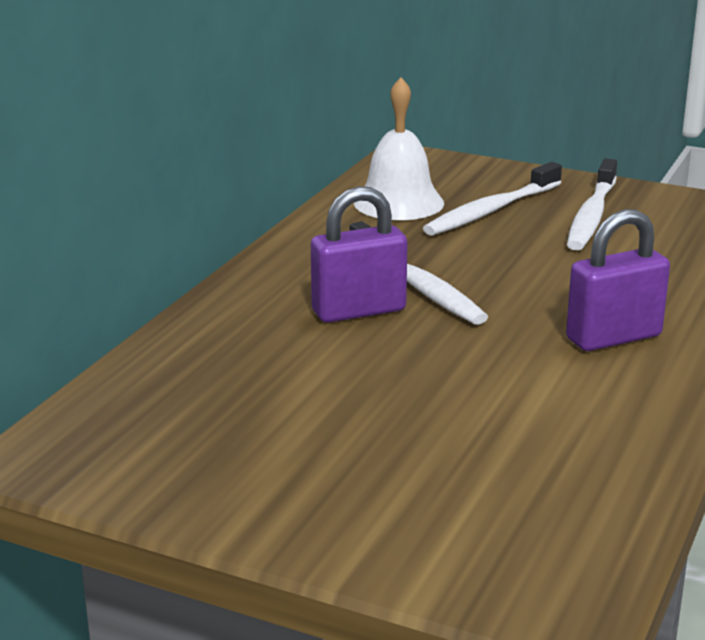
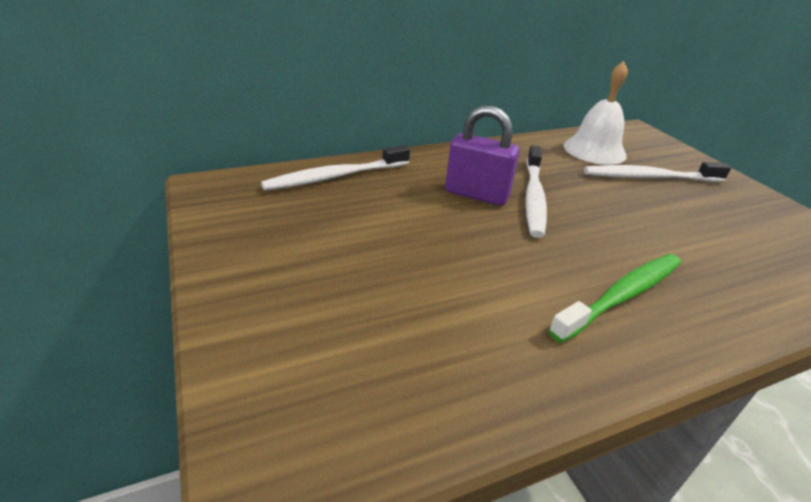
camera: 40 degrees right, 10 degrees up
(591, 215) = (723, 209): white toothbrush -> white toothbrush (335, 176)
(613, 337) = (622, 296): purple padlock -> green toothbrush

